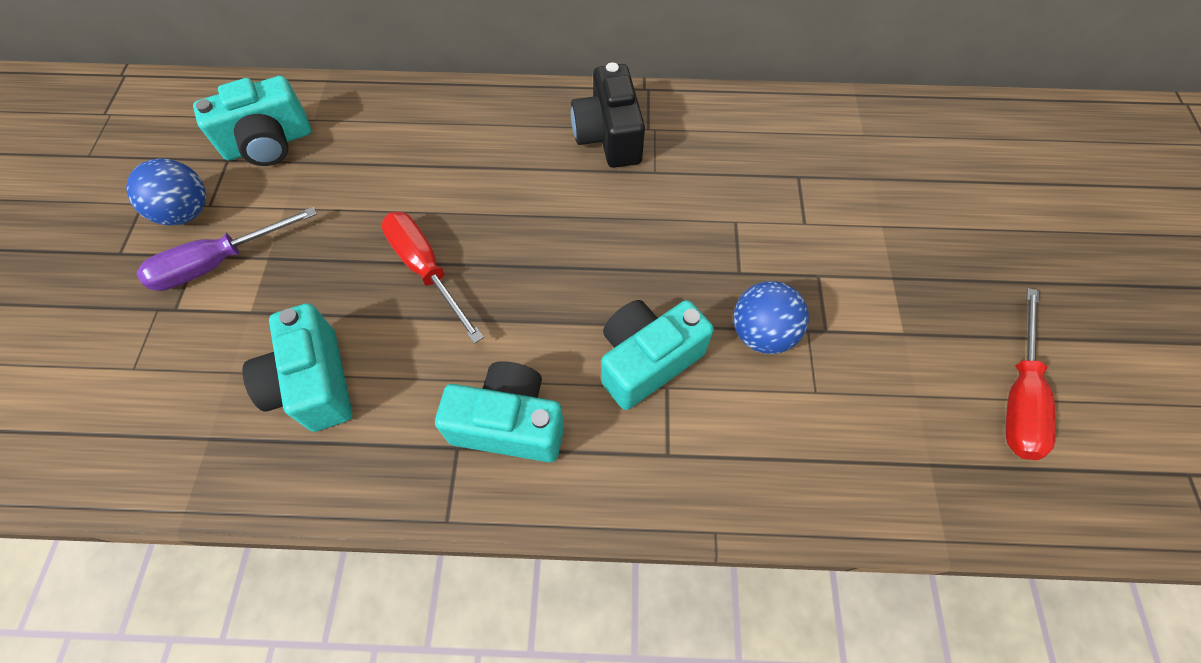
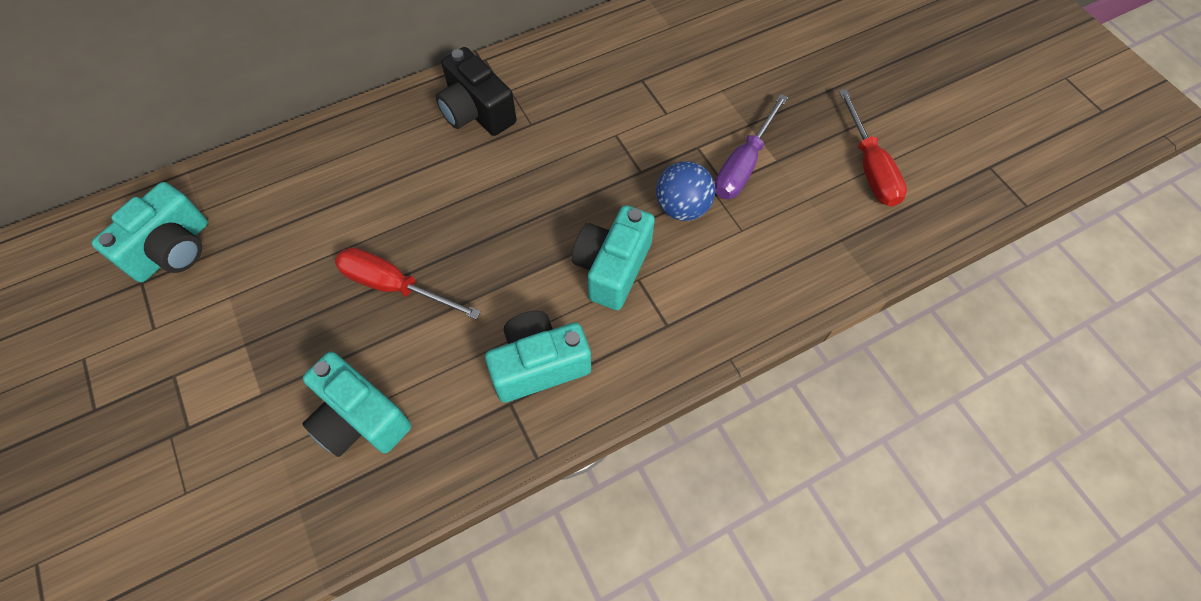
camera: 30 degrees left, 0 degrees up
(186, 212) = (135, 344): blue ball -> none
(218, 263) = (200, 370): purple screwdriver -> purple screwdriver (743, 165)

